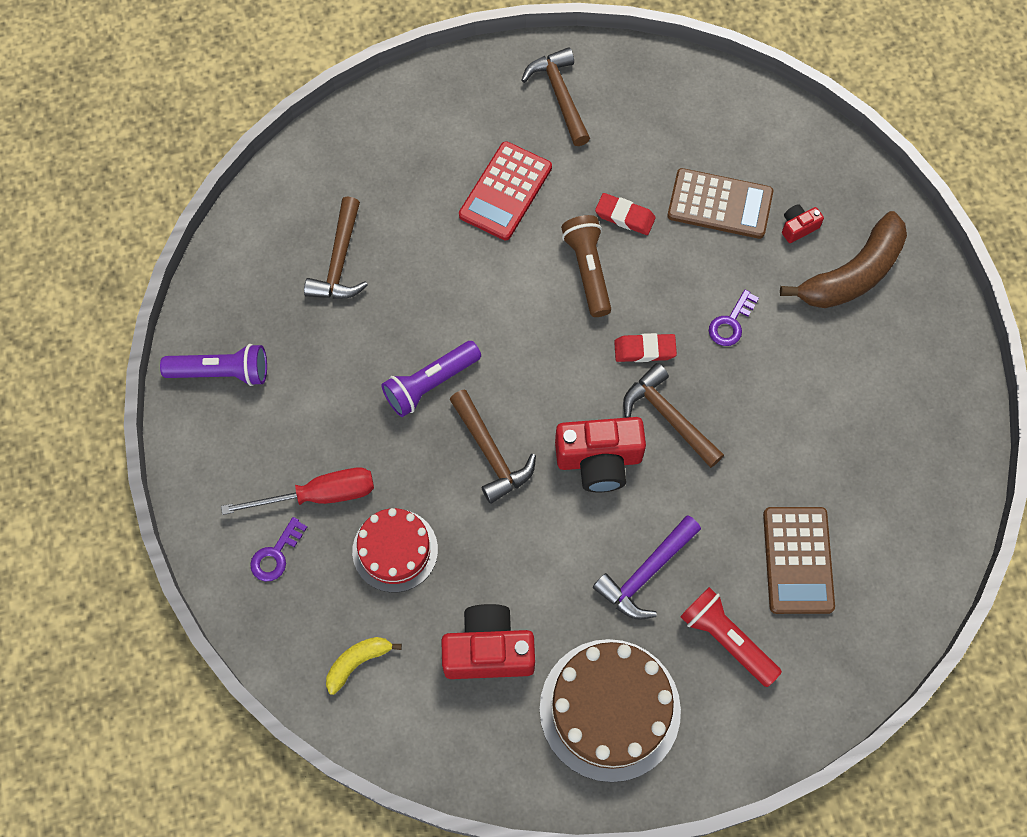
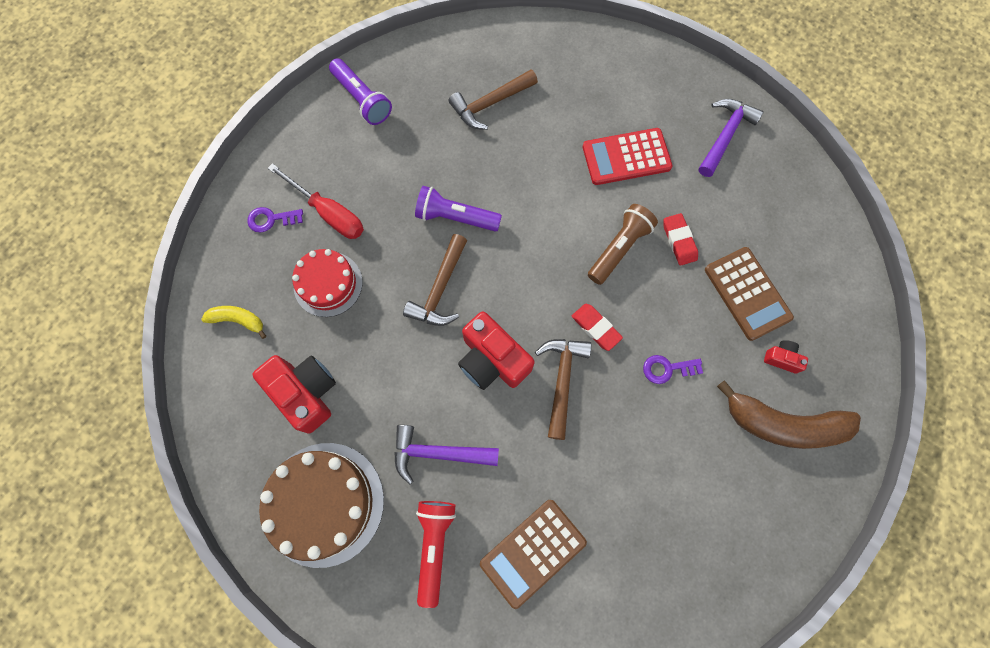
camera: 50 degrees right, 5 degrees up
(560, 95) = (725, 136): brown hammer -> purple hammer

